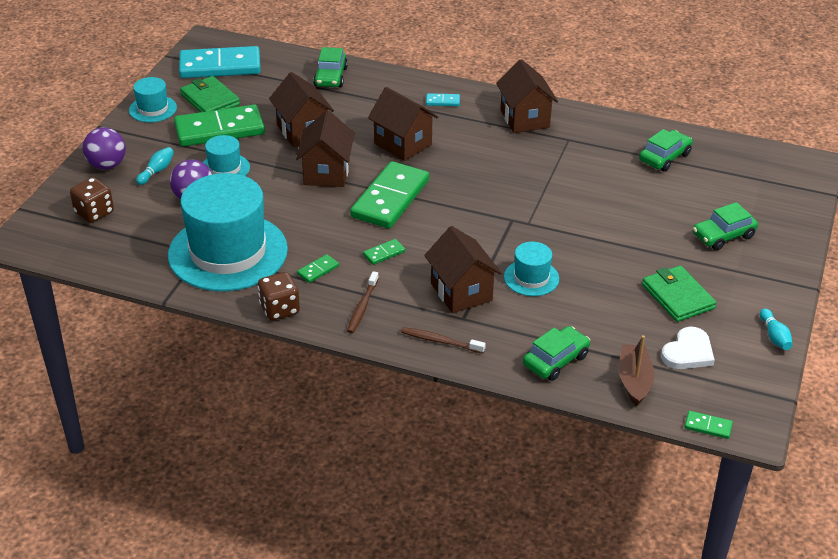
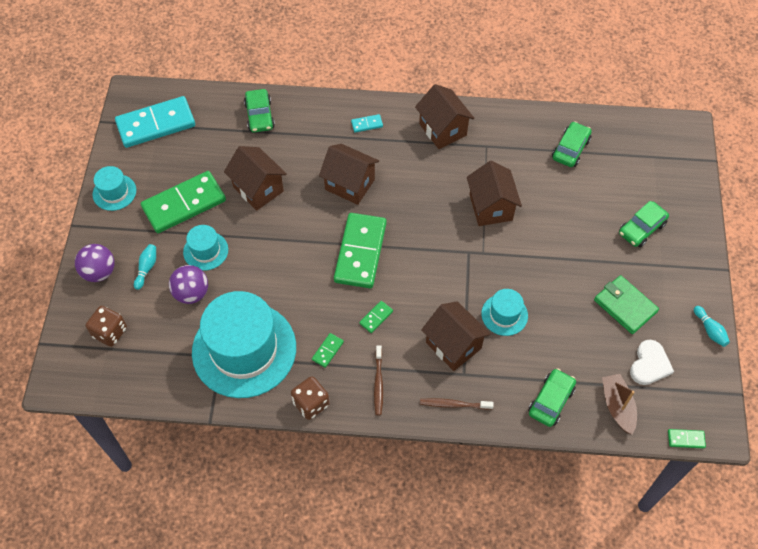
camera: 15 degrees left, 20 degrees up
(210, 99) = (162, 169): green wallet -> none
(326, 173) = (296, 234): brown house -> brown house (490, 207)

